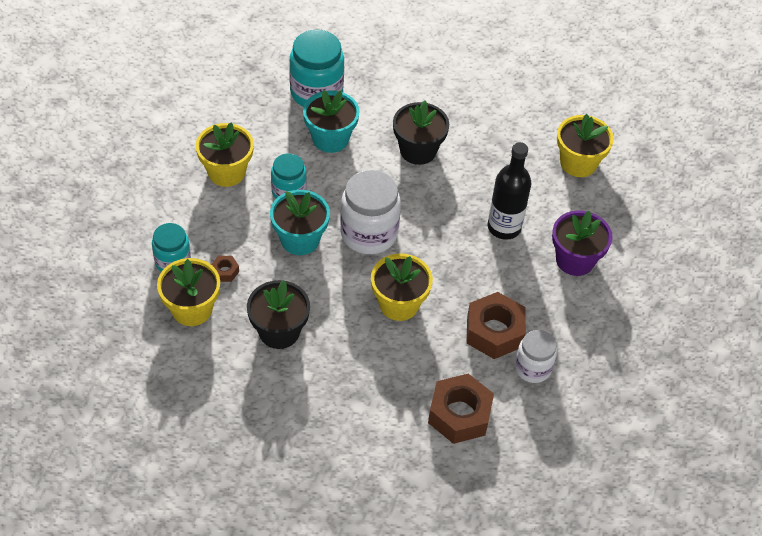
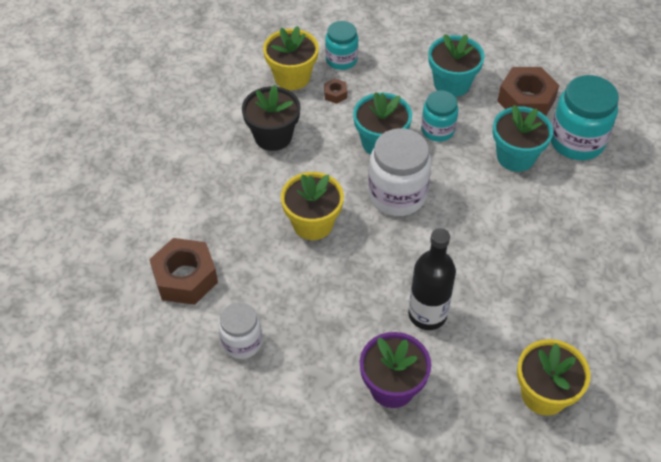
camera: 90 degrees right, 0 degrees up
(226, 172) = (452, 84): yellow flower pot -> turquoise flower pot
(418, 150) = (520, 231): black flower pot -> none
(494, 332) = (285, 306): brown nut -> brown nut (526, 100)

